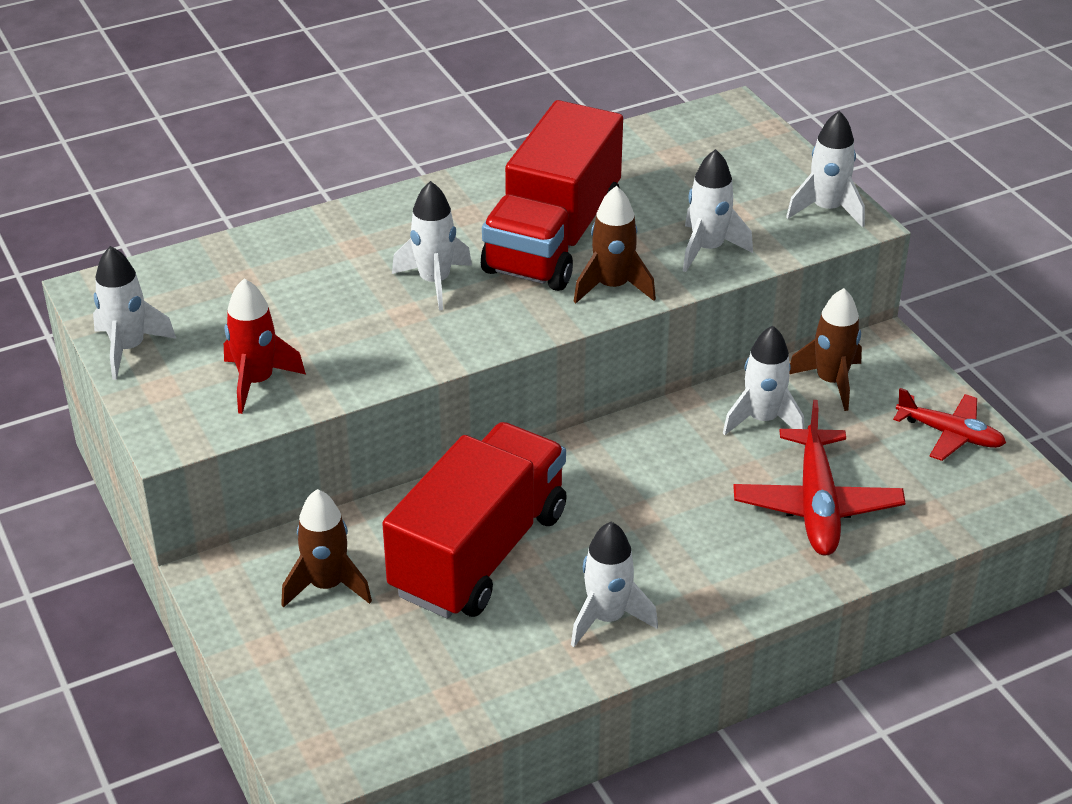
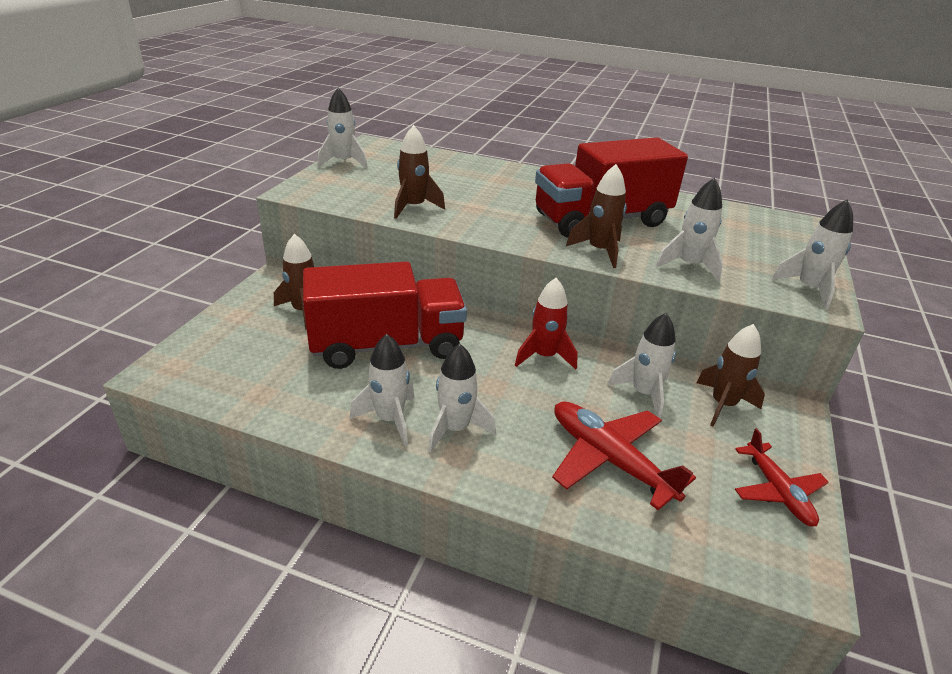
camera: 45 degrees right, 5 degrees down
(257, 382) = (363, 194): red rocket -> red rocket (544, 356)
(346, 359) = (414, 207): none -> brown rocket
(434, 282) = (509, 205): white rocket -> white rocket (455, 429)
(816, 505) = (609, 459): red plane -> red plane turned 90 degrees clockwise

